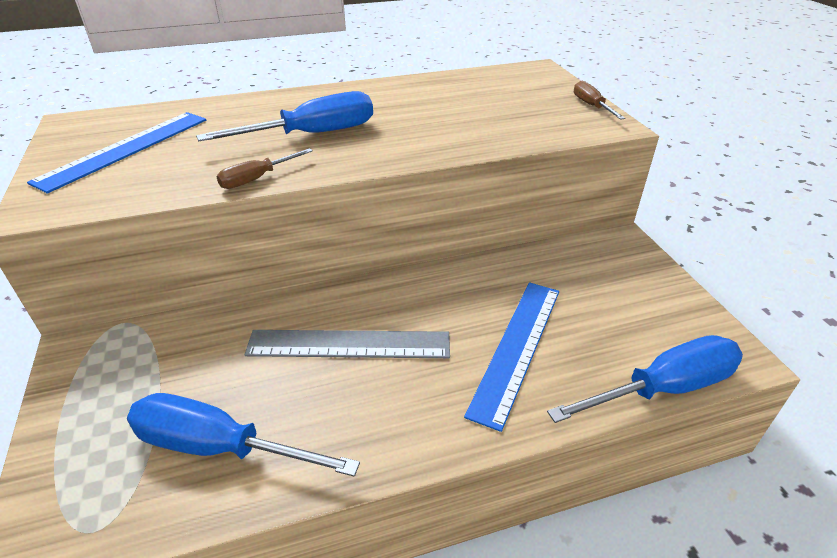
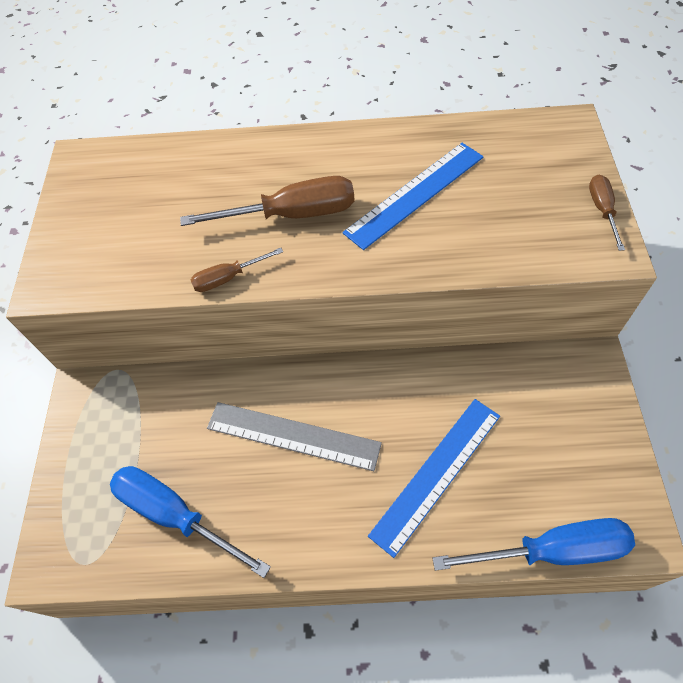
camera: 20 degrees right, 20 degrees up
(125, 149) = (121, 210): blue ruler -> blue ruler (414, 194)
(312, 134) = (292, 214): blue screwdriver -> brown screwdriver

